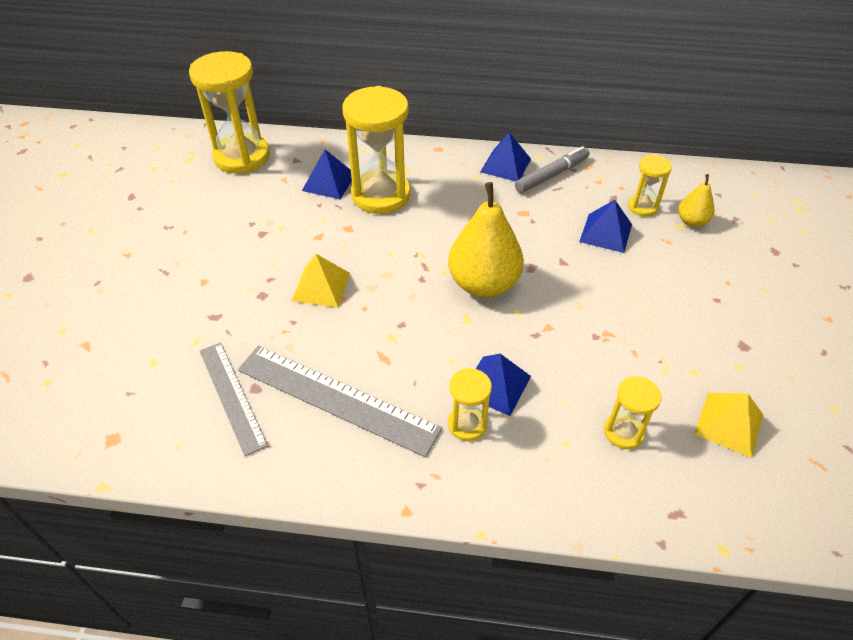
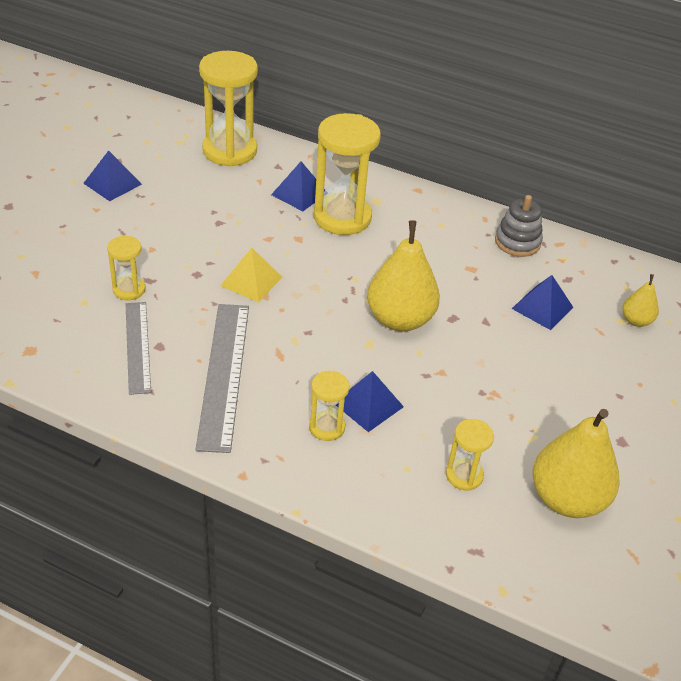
camera: 15 degrees right, 5 degrees down
(337, 398) = (224, 374): grey ruler -> grey ruler turned 45 degrees clockwise
(505, 165) = (476, 221): blue pyramid -> blue pyramid (112, 183)
(552, 175) = (517, 242): grey marker -> grey stacking toy
(642, 207) = (593, 294): yellow hourglass -> yellow hourglass (129, 290)
(729, 424) = (567, 499): yellow pyramid -> yellow pear

